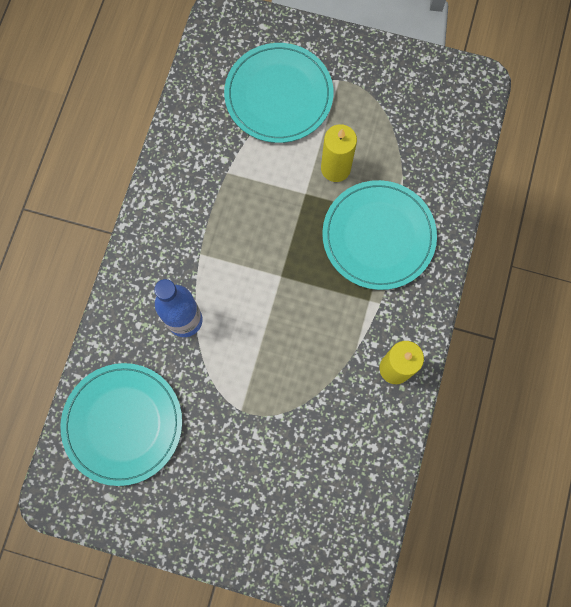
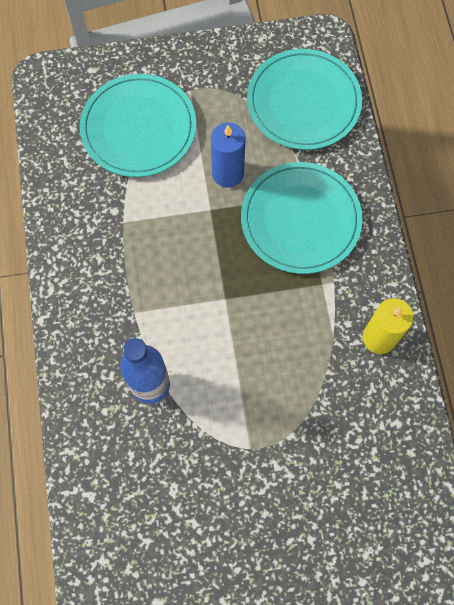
camera: 25 degrees left, 5 degrees down
(123, 424) = (136, 519): turquoise plate -> turquoise plate (303, 102)
(335, 168) = (228, 173): yellow candle -> blue candle

